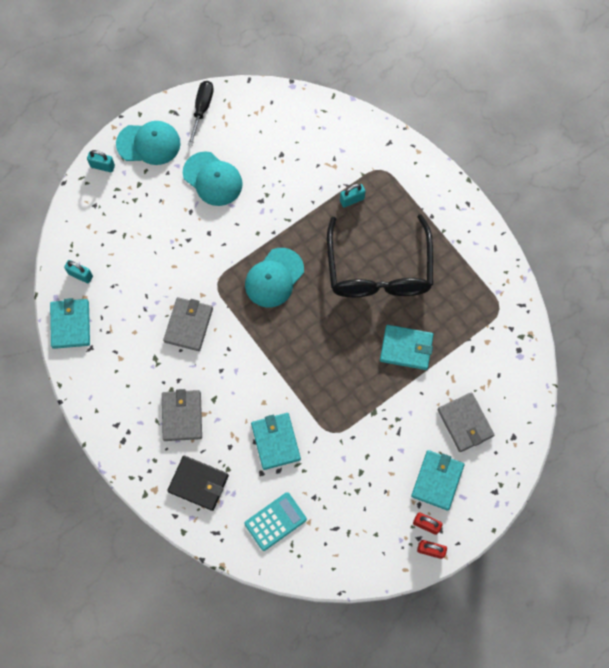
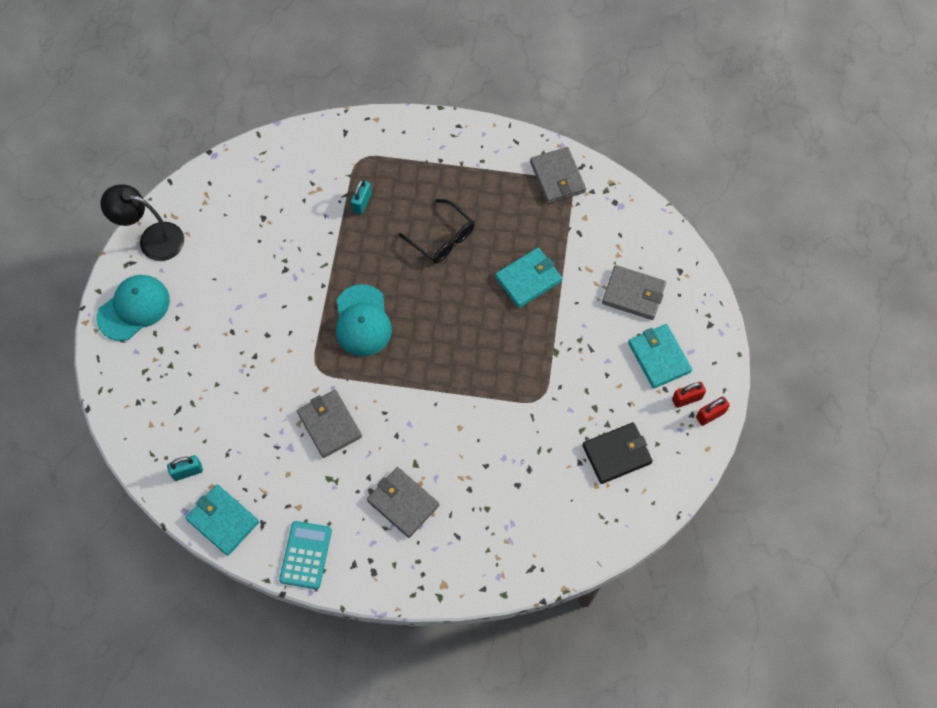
camera: 45 degrees left, 5 degrees down
(102, 166) = (110, 363): turquoise padlock -> none
(198, 483) = (475, 543): black wallet -> black wallet (617, 454)
(202, 109) = (152, 239): black screwdriver -> black lamp
(212, 179) = (223, 288): turquoise cap -> none
(275, 441) = (502, 449): turquoise wallet -> none
(275, 521) = (569, 511): turquoise calculator -> turquoise calculator (306, 555)
(379, 270) = (442, 238): black glasses -> black glasses, size x0.53
(497, 298) = (557, 177): none -> grey wallet

